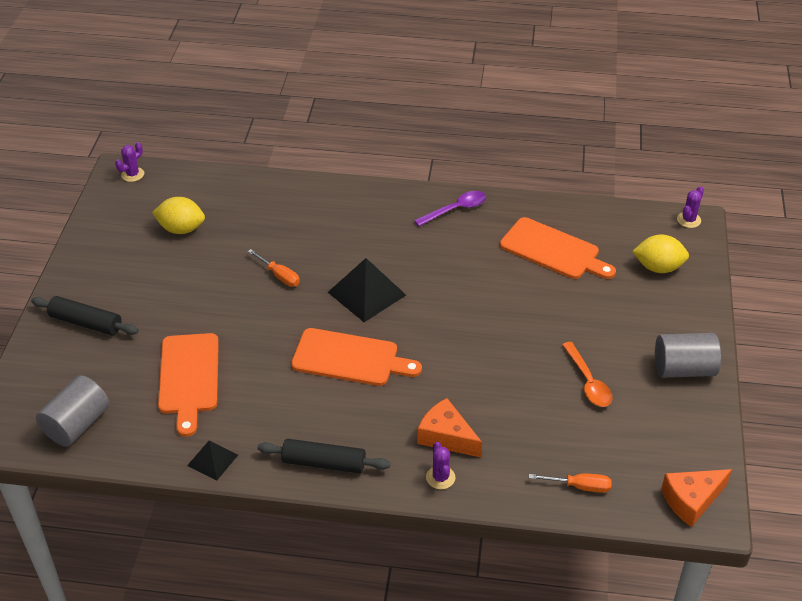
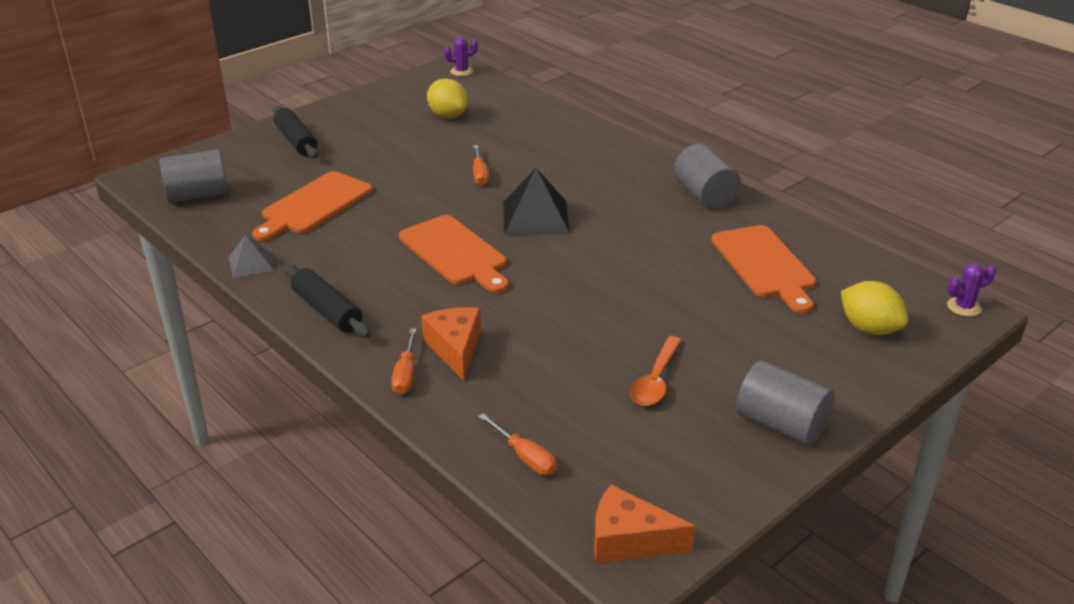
camera: 40 degrees right, 10 degrees down
(212, 460) = (251, 264): black pyramid -> grey pyramid
(440, 477) = (405, 374): purple cactus -> orange screwdriver
(455, 209) = (705, 195): purple spoon -> grey cylinder

